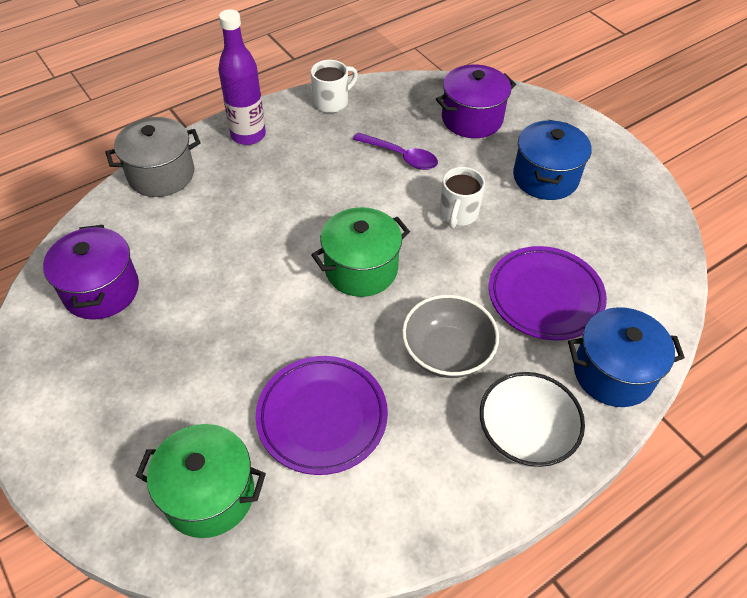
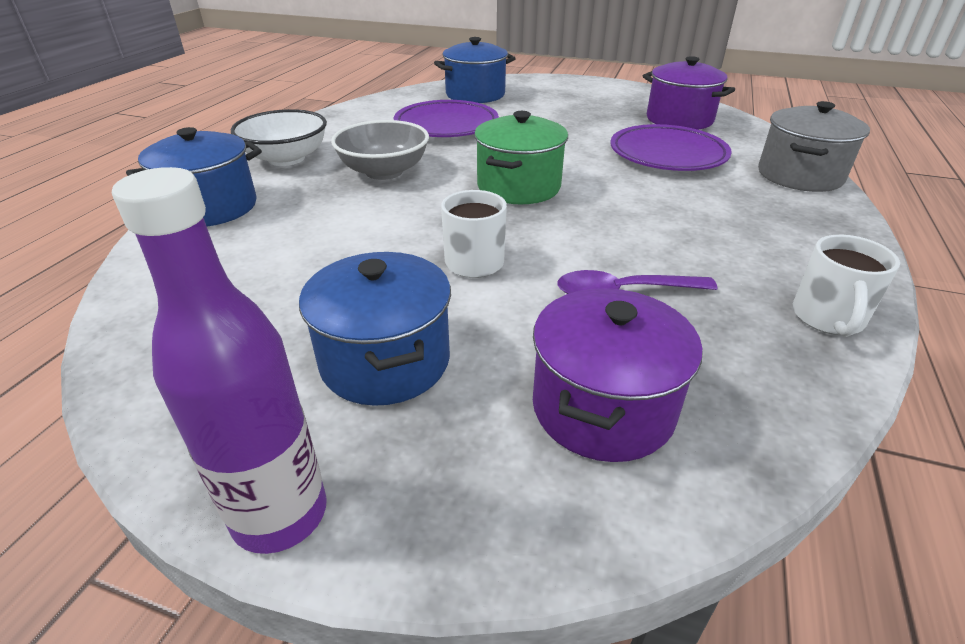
camera: 145 degrees right, 15 degrees down
(209, 494) = (475, 95): green pot -> blue pot
(248, 135) = (816, 234): purple bottle -> purple bottle (280, 514)
(545, 297) = (309, 232): purple plate -> purple plate (667, 155)

